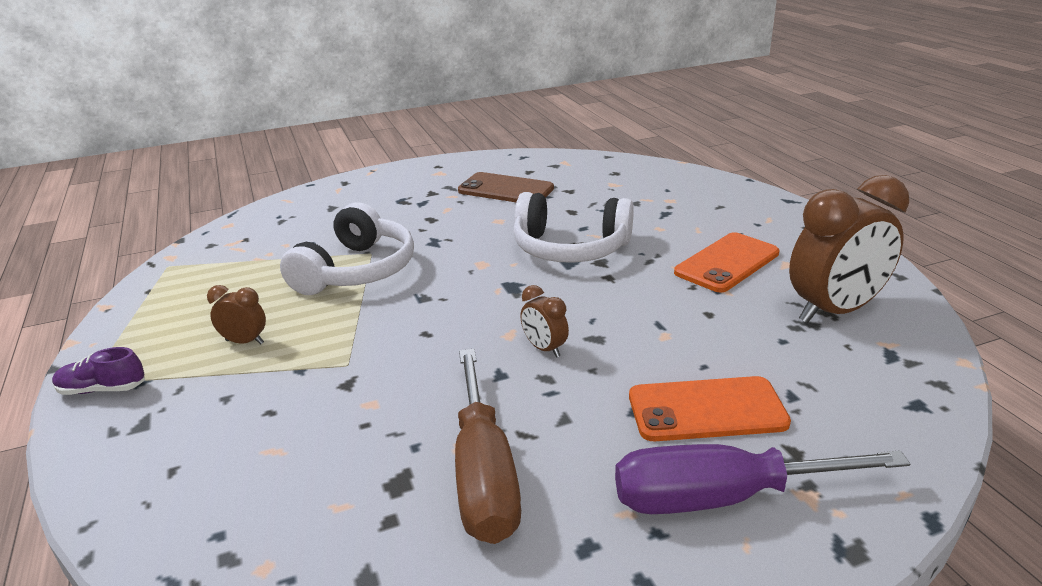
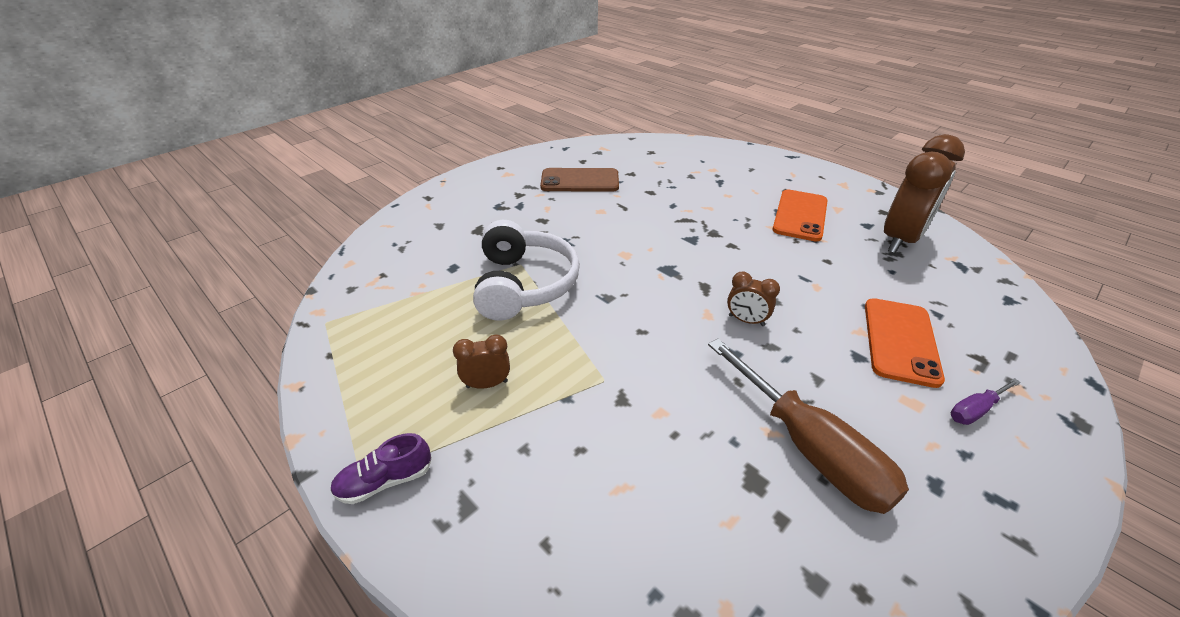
camera: 25 degrees left, 10 degrees up
(570, 248) = (681, 226): white headphones -> none
(706, 410) = (900, 341): orange phone -> orange phone turned 45 degrees counterclockwise
(721, 497) = (975, 410): purple screwdriver -> purple screwdriver, size x0.45

